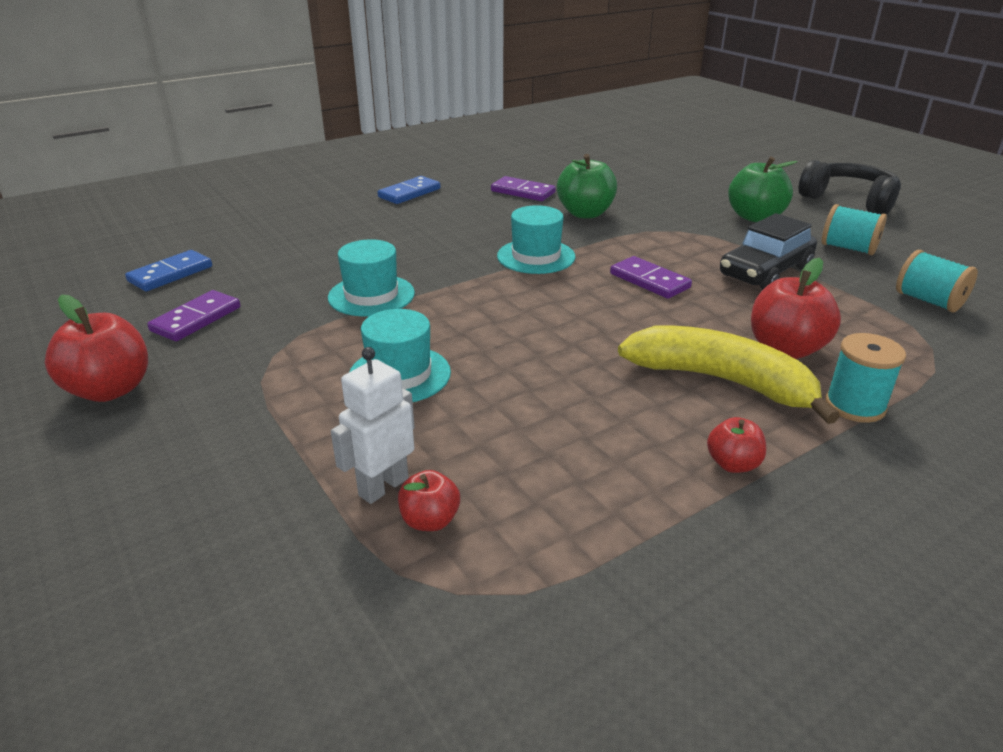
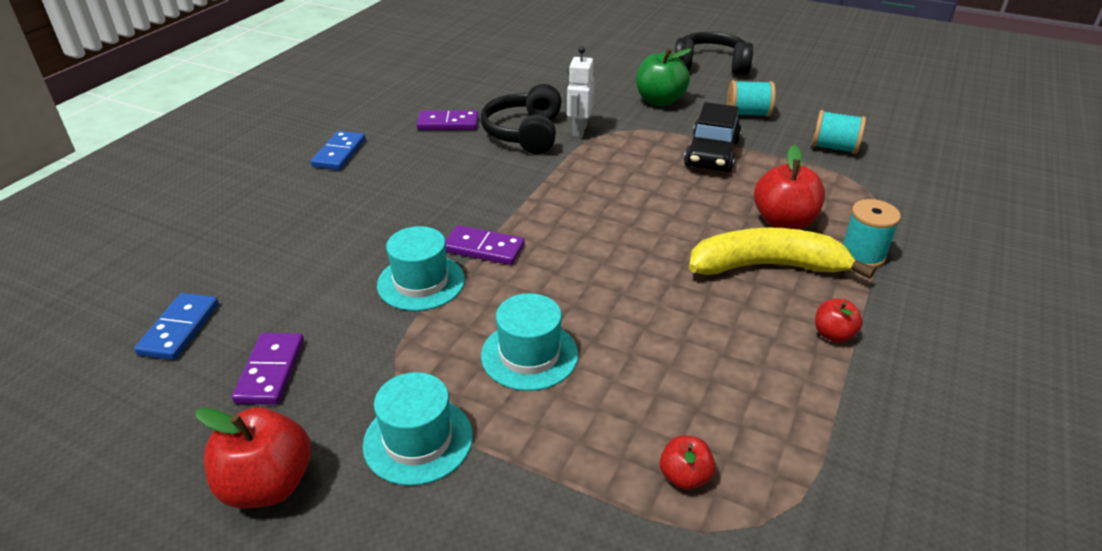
camera: 30 degrees left, 5 degrees up
(383, 486) = (621, 465): white robot -> white robot (579, 130)
(536, 256) = (526, 192): turquoise hat -> turquoise hat (418, 440)
(585, 213) = (525, 133): green apple -> black headphones
(649, 281) = (638, 189): purple domino -> purple domino (484, 248)

